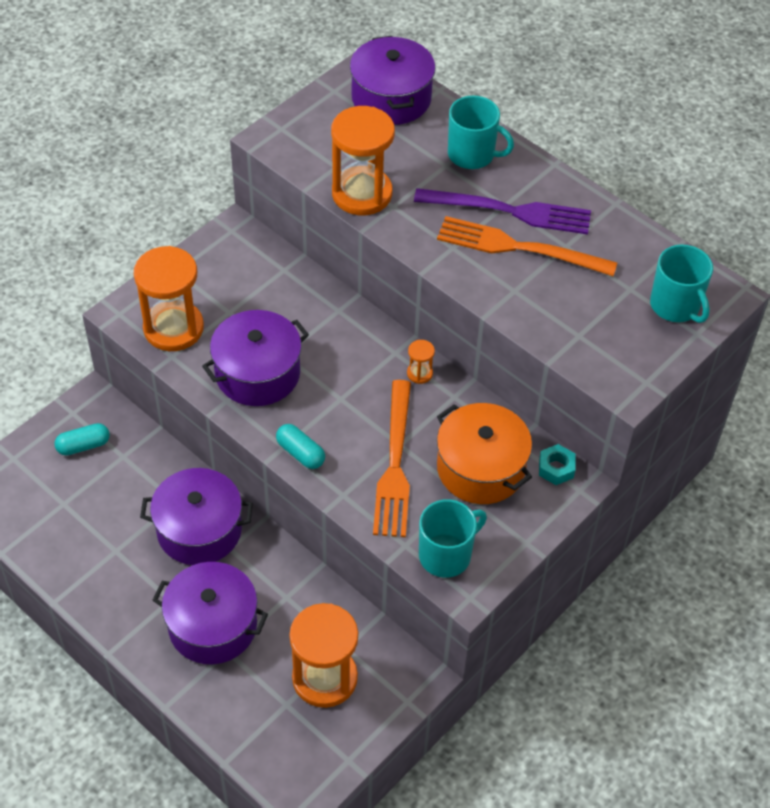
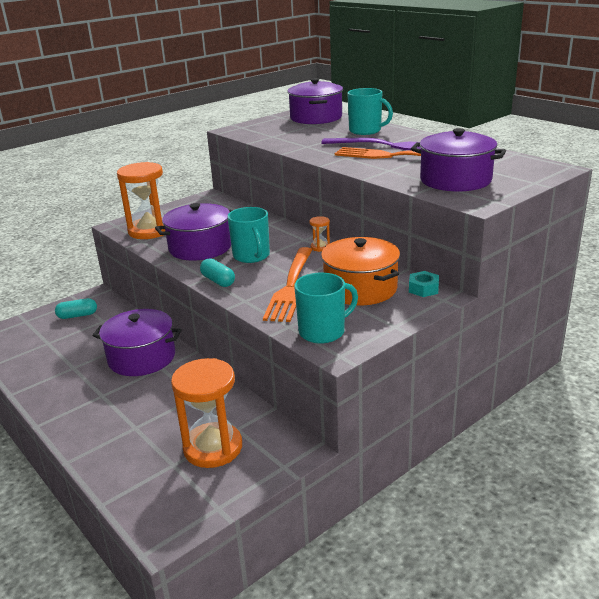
camera: 10 degrees right, 25 degrees down
(212, 626) = (129, 411): purple pot -> purple pot (455, 180)
(362, 194) = (286, 143): orange hourglass -> none
(675, 306) = (515, 173): turquoise mug -> turquoise mug (252, 256)

